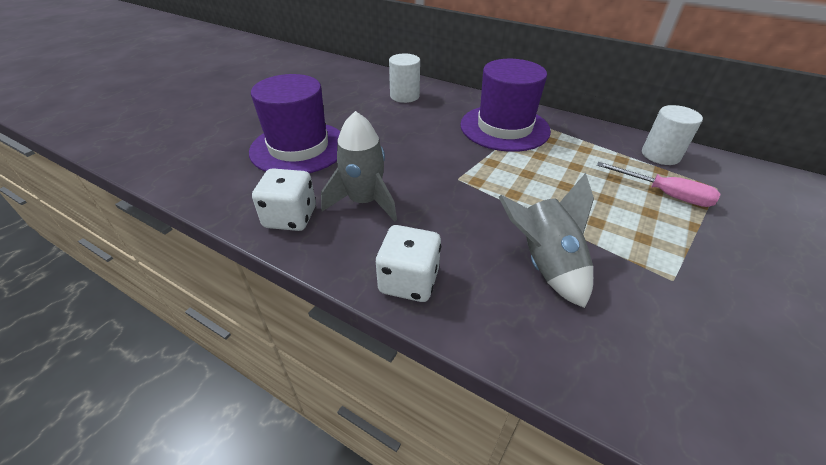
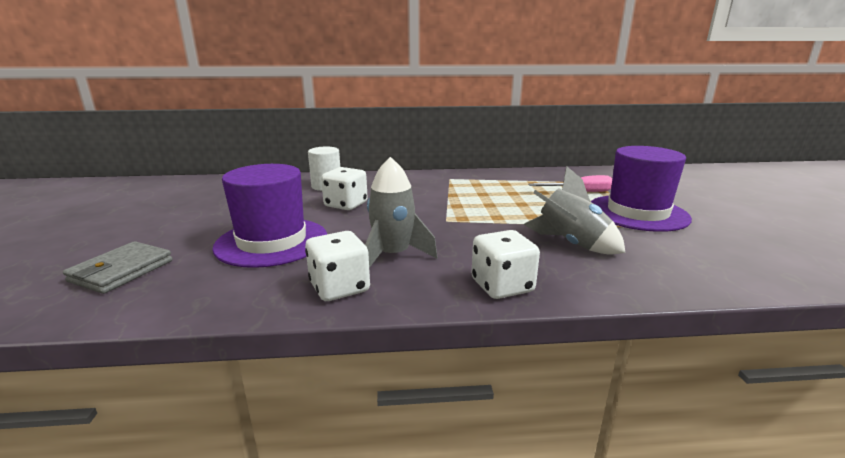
camera: 35 degrees left, 20 degrees down
(193, 139) = (122, 271): none -> grey wallet
(395, 125) = (346, 205): none -> white dice
(504, 128) = (436, 186): purple hat -> purple hat (637, 213)
(660, 155) = (551, 175): white cylinder -> none

